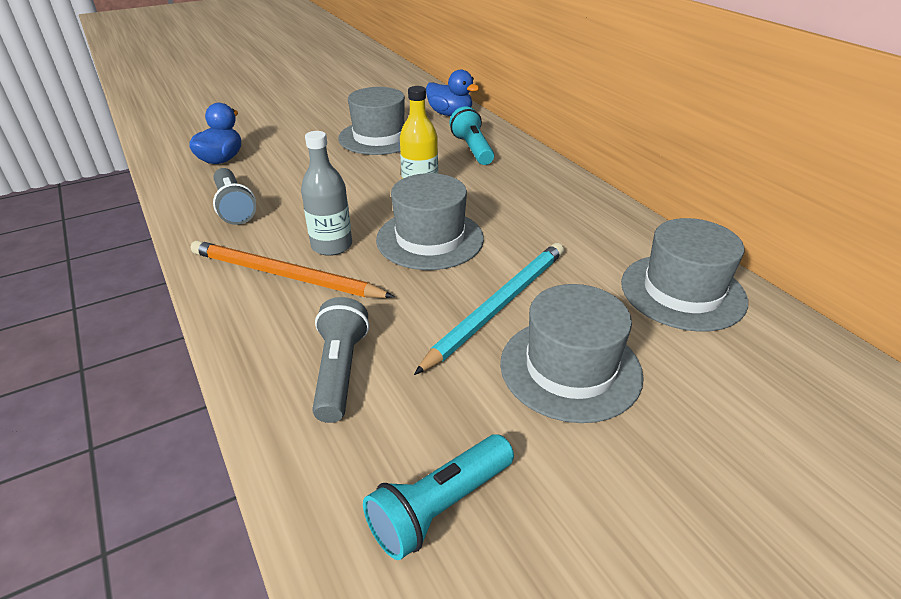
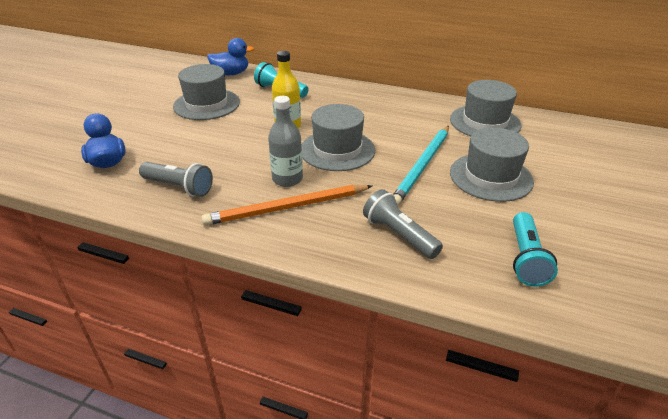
camera: 40 degrees left, 0 degrees up
(498, 306) = (422, 166): turquoise pencil -> turquoise pencil turned 150 degrees counterclockwise

